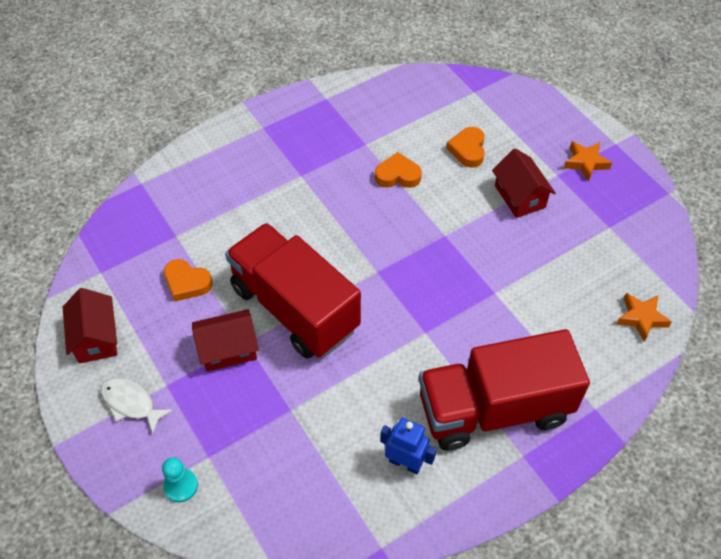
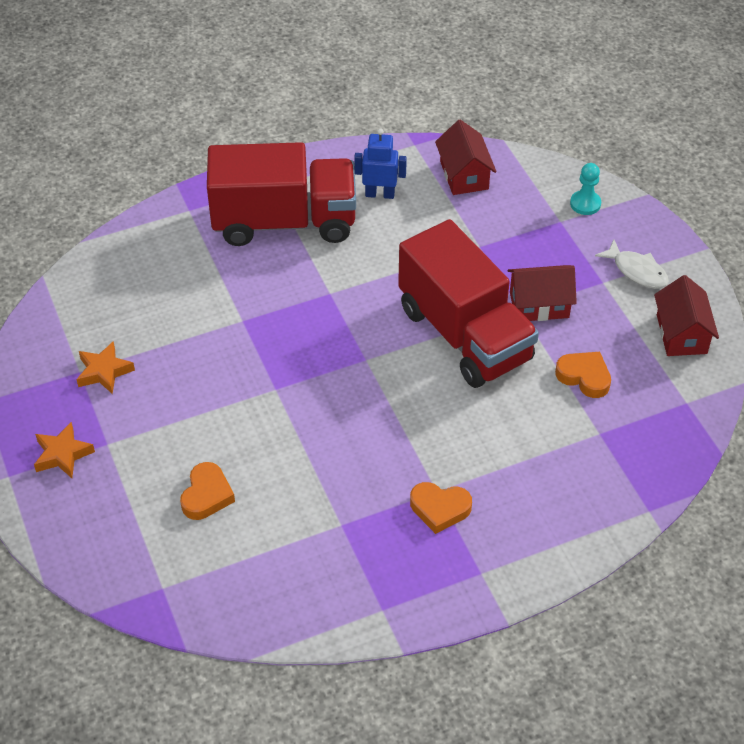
camera: 170 degrees left, 5 degrees down
(397, 175) = (310, 472): orange heart -> orange heart (440, 509)
(405, 463) = (380, 194): blue robot -> blue robot turned 150 degrees clockwise
(520, 196) = (167, 422): red house -> red house (464, 175)
(641, 318) = (100, 276): orange star -> orange star (104, 371)

